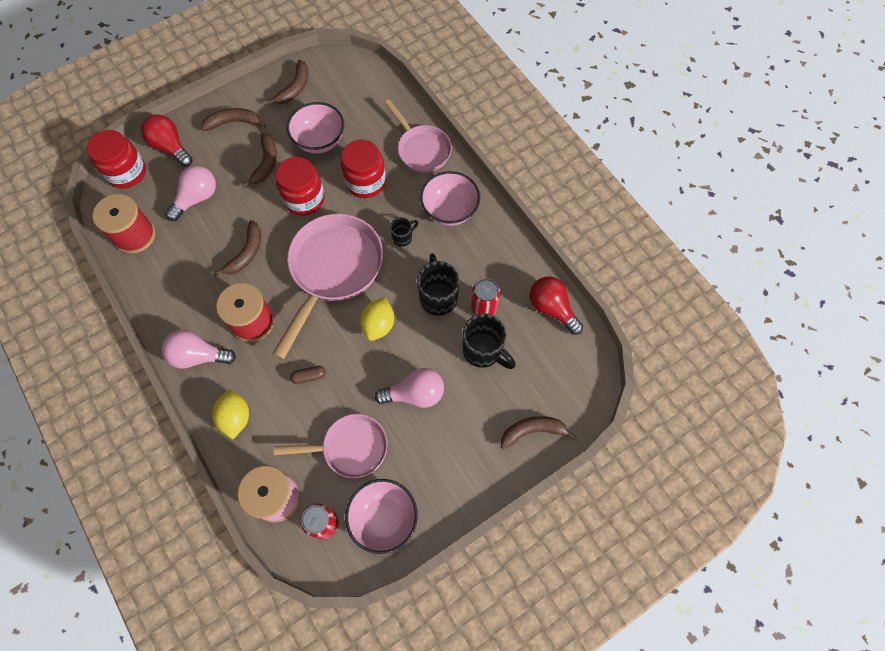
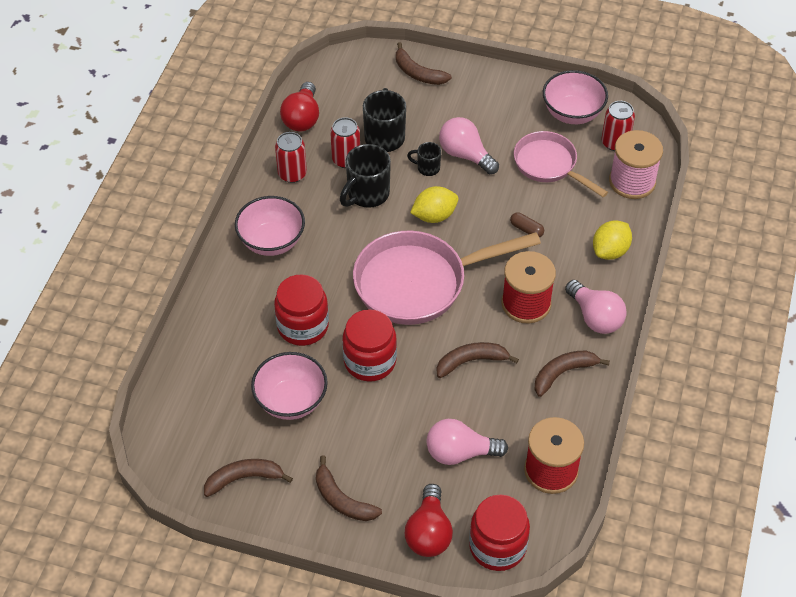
camera: 130 degrees left, 15 degrees down
(266, 163) = (362, 426): brown banana -> brown banana (563, 373)
(403, 237) = (334, 256): black mug -> black mug (427, 168)
(421, 149) = (221, 308): pink pan -> none
(500, 263) = (292, 174): none -> red can

